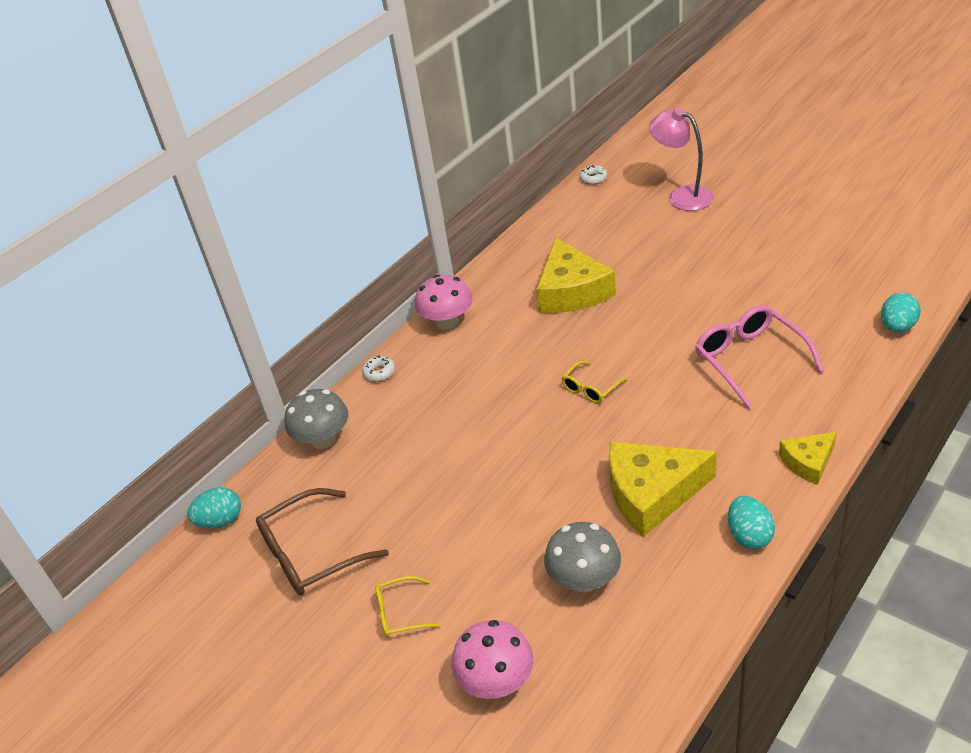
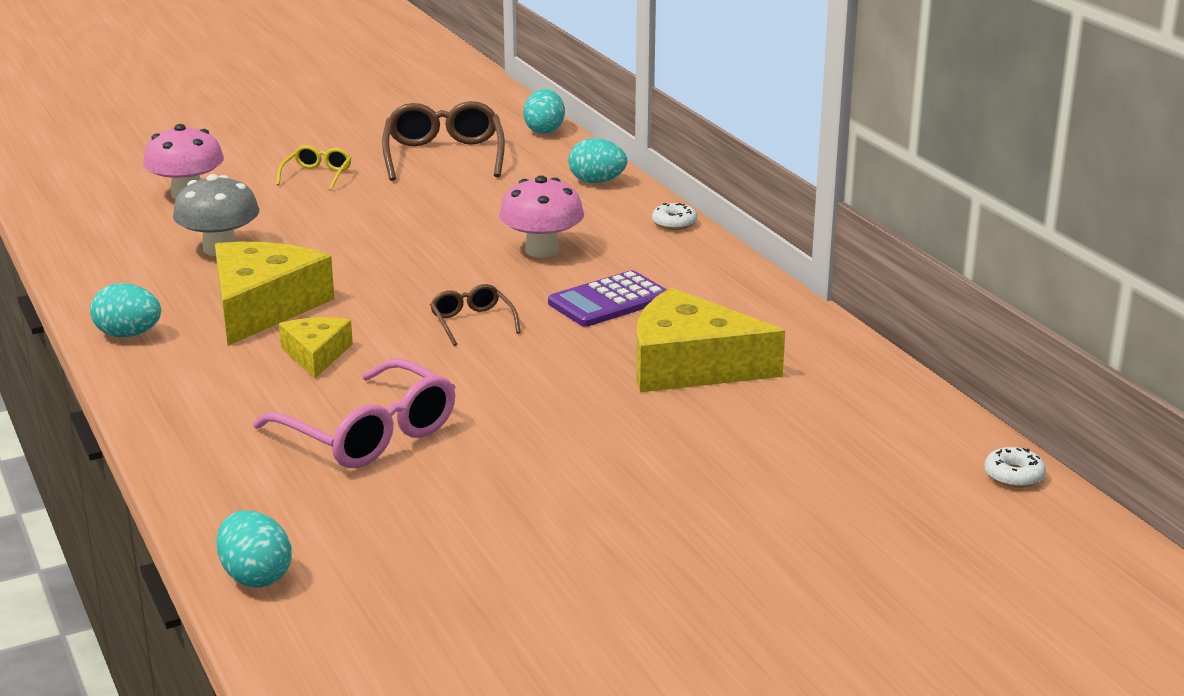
camera: 110 degrees right, 15 degrees down
(323, 439) = (597, 182): grey mushroom -> turquoise egg
(447, 322) = (726, 275): pink mushroom -> pink mushroom (542, 250)
(517, 349) = (609, 301): none -> purple calculator
(590, 389) = (472, 322): yellow glasses -> brown glasses
(682, 196) = (858, 538): pink lamp -> none
(749, 359) = (370, 435): pink glasses -> pink glasses turned 45 degrees clockwise
(808, 462) = (155, 402): yellow cheese -> yellow cheese (316, 354)

